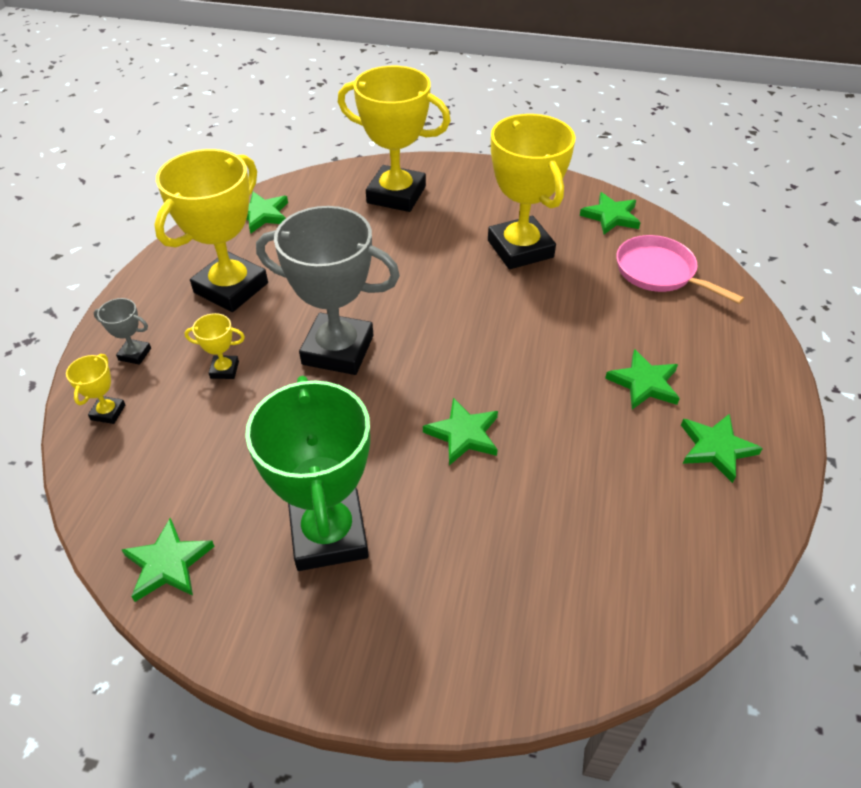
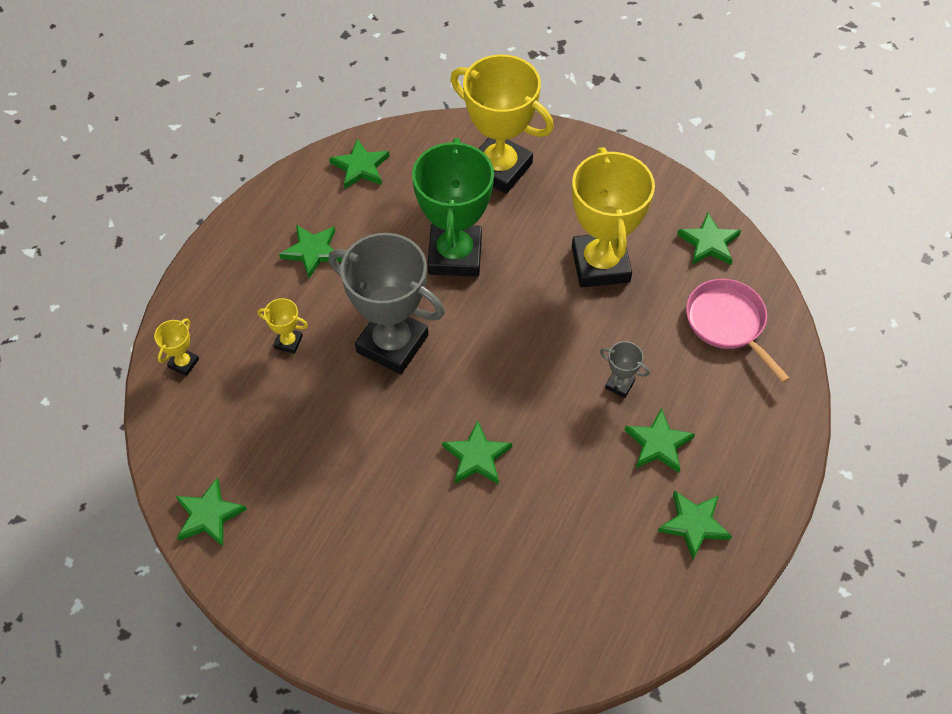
camera: 15 degrees right, 10 degrees up
(135, 354) = (215, 307): grey trophy -> grey trophy (619, 384)
(231, 288) = (312, 251): yellow trophy -> green star
(329, 534) = (338, 522): green trophy -> green trophy (455, 255)

